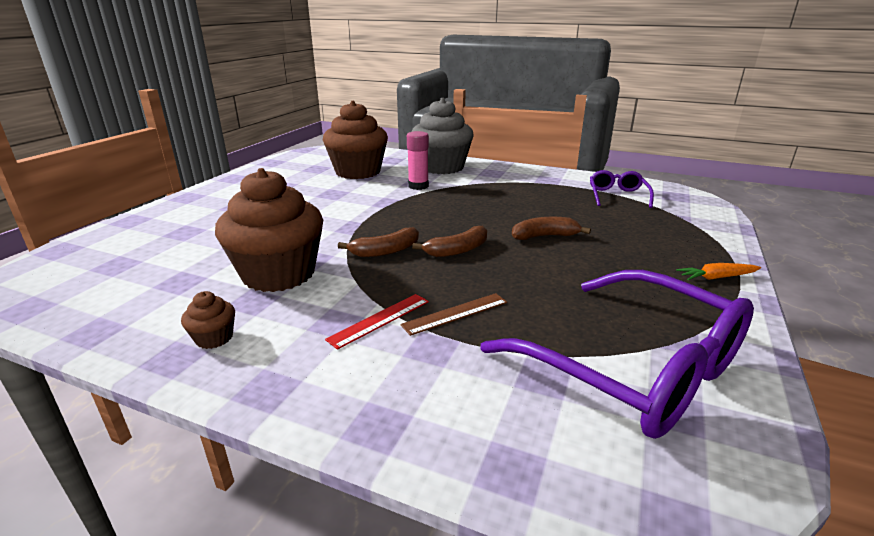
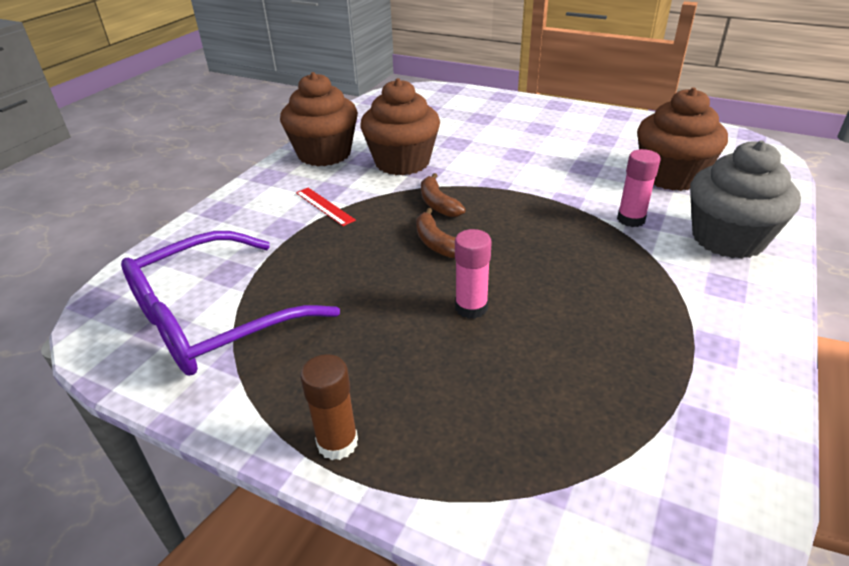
camera: 95 degrees right, 10 degrees up
(214, 338) = (324, 154): brown cupcake -> brown cupcake, size x2.47
(455, 313) = (322, 238): brown ruler -> none
(544, 236) = (471, 308): brown banana -> pink glue stick
(617, 196) = (652, 425): purple glasses -> none
(716, 277) = (337, 443): orange carrot -> brown glue stick

